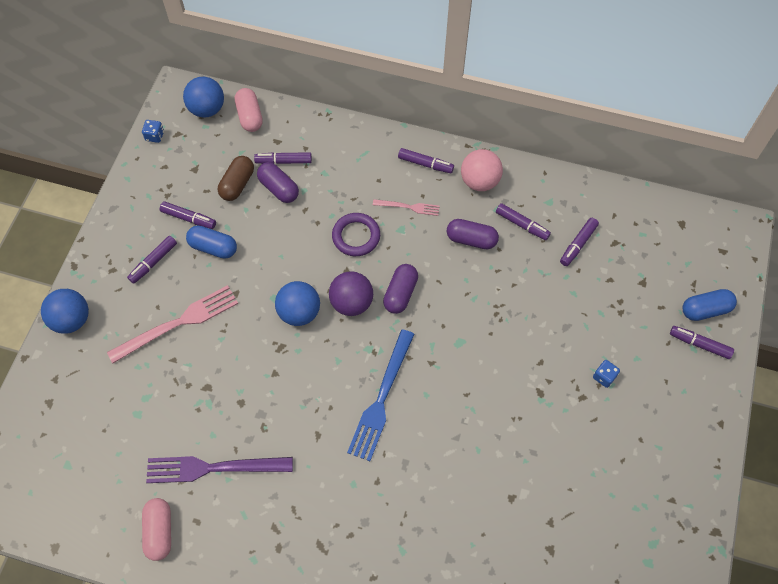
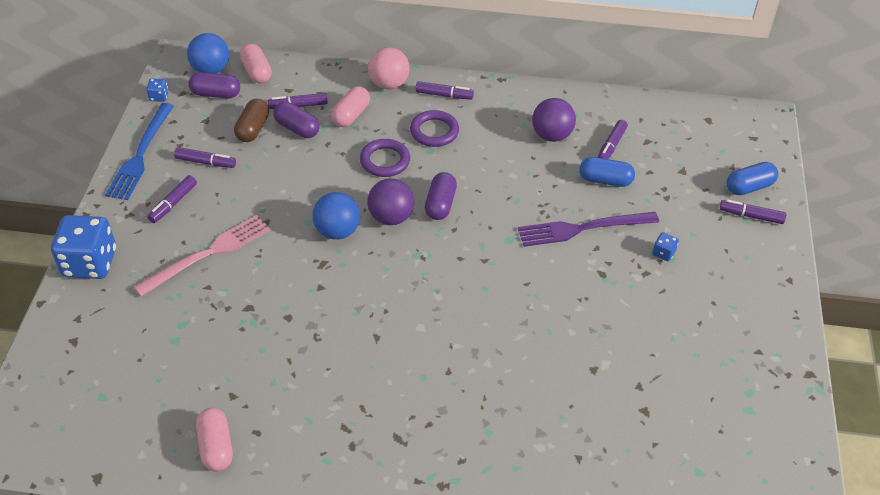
camera: 10 degrees left, 15 degrees down
(72, 320) = (90, 263): blue ball -> blue dice
(213, 247) = (236, 184): blue capsule -> blue capsule (605, 180)
(213, 468) = (267, 380): purple fork -> purple fork (582, 228)
(332, 178) = (351, 115): none -> pink capsule
(381, 398) = (438, 297): blue fork -> blue fork (140, 154)
(408, 207) = (434, 131): pink fork -> purple ring
(471, 239) = (503, 152): purple capsule -> purple capsule (216, 94)
(479, 181) = (501, 104): pink ball -> pink ball (389, 84)
(522, 225) = (551, 135): purple marker -> purple ball

